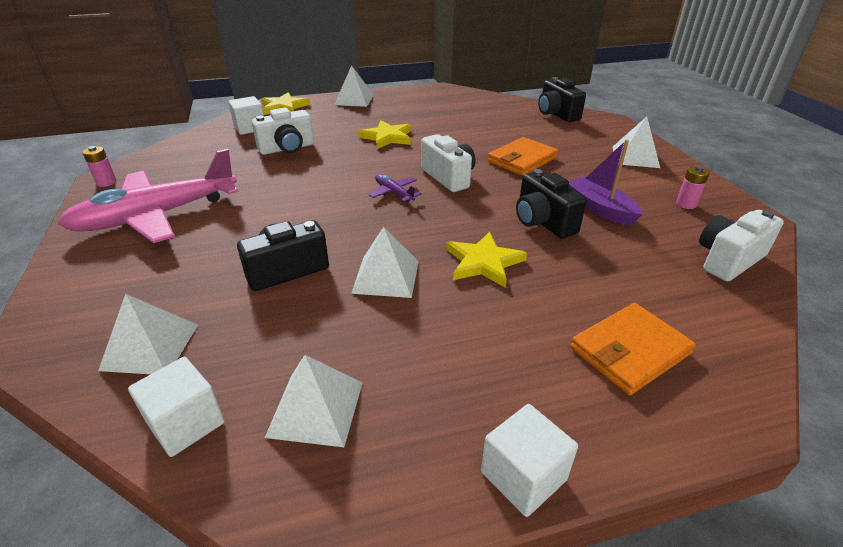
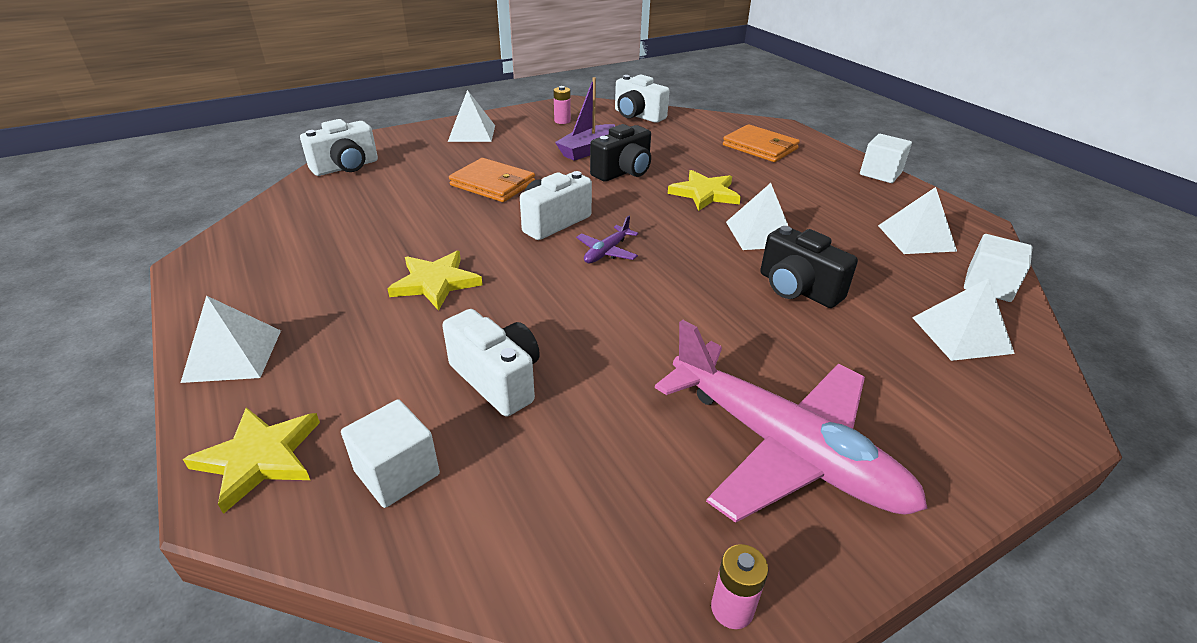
camera: 105 degrees left, 0 degrees up
(556, 114) = (346, 167): black camera -> white camera

